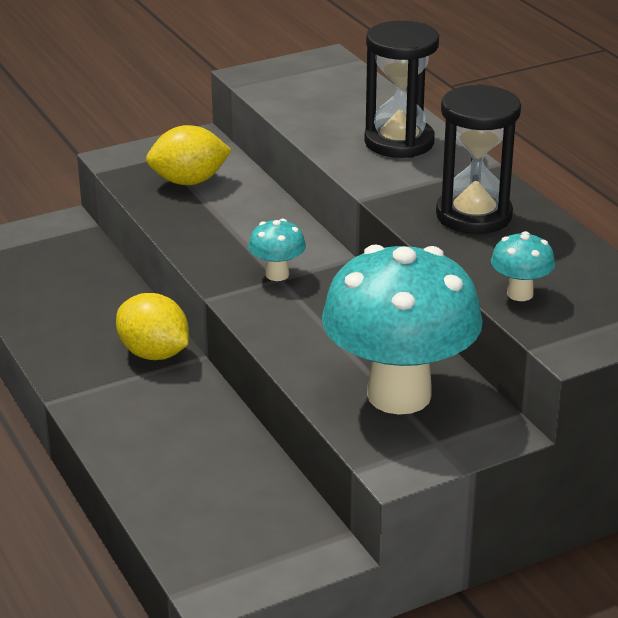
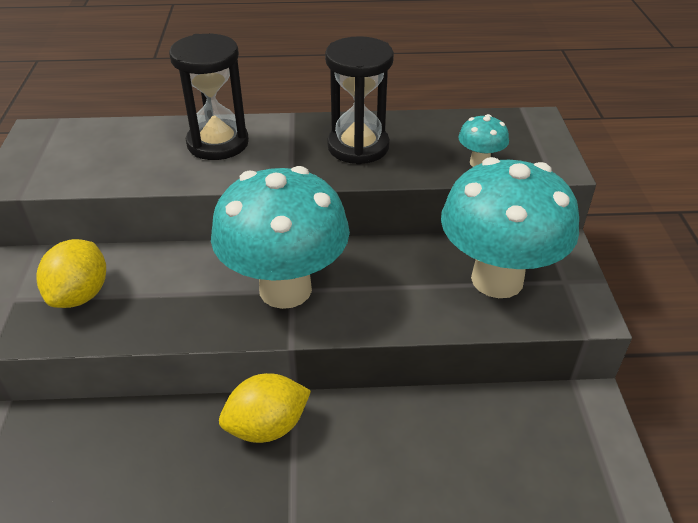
camera: 65 degrees left, 10 degrees up
(277, 274) = (285, 289): turquoise mushroom -> turquoise mushroom, size x2.43

